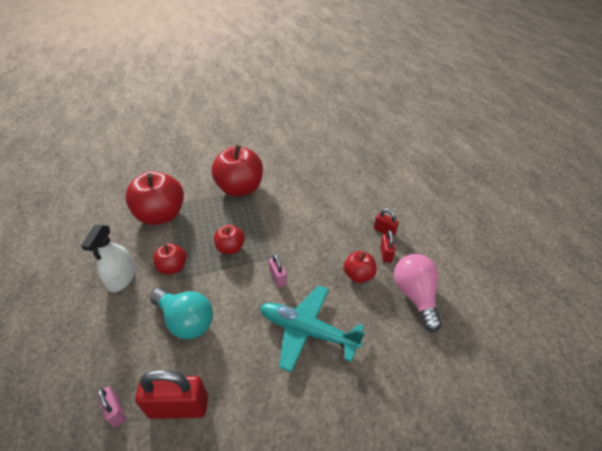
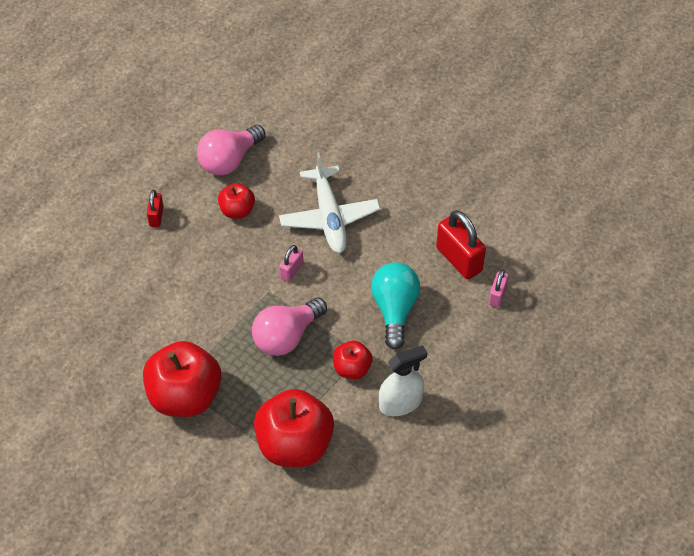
camera: 125 degrees left, 10 degrees up
(230, 248) = (287, 336): red apple -> pink light bulb
(307, 331) = (329, 217): turquoise plane -> white plane
(386, 254) = (191, 202): red padlock -> none

